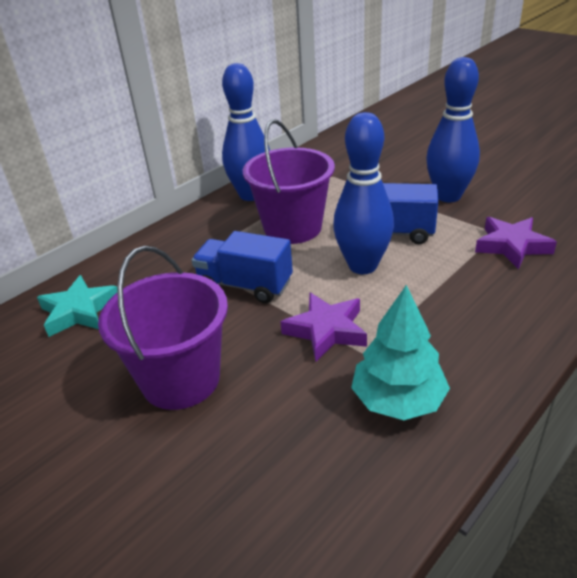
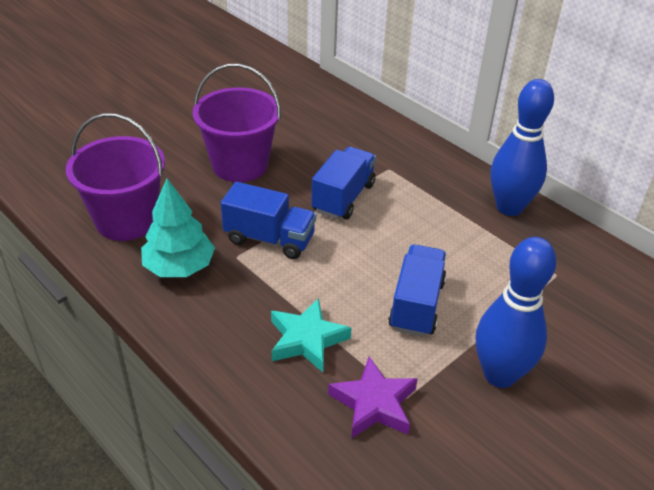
camera: 90 degrees right, 5 degrees up
(79, 311) = (330, 117): turquoise star -> turquoise star (307, 339)
(292, 228) = (436, 233): purple bucket -> purple bucket (126, 220)
(326, 330) = (269, 239): purple star -> blue truck
(362, 266) = (358, 273): blue bowling pin -> none

